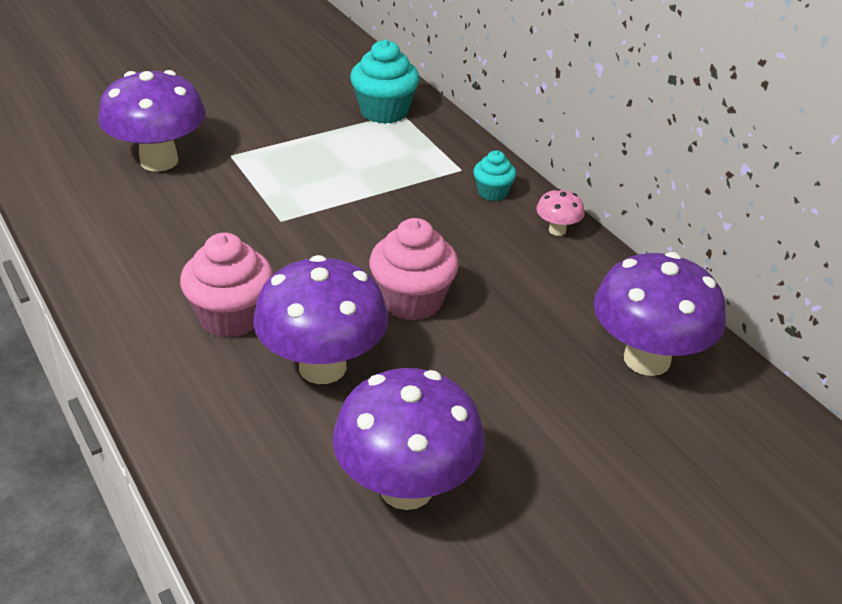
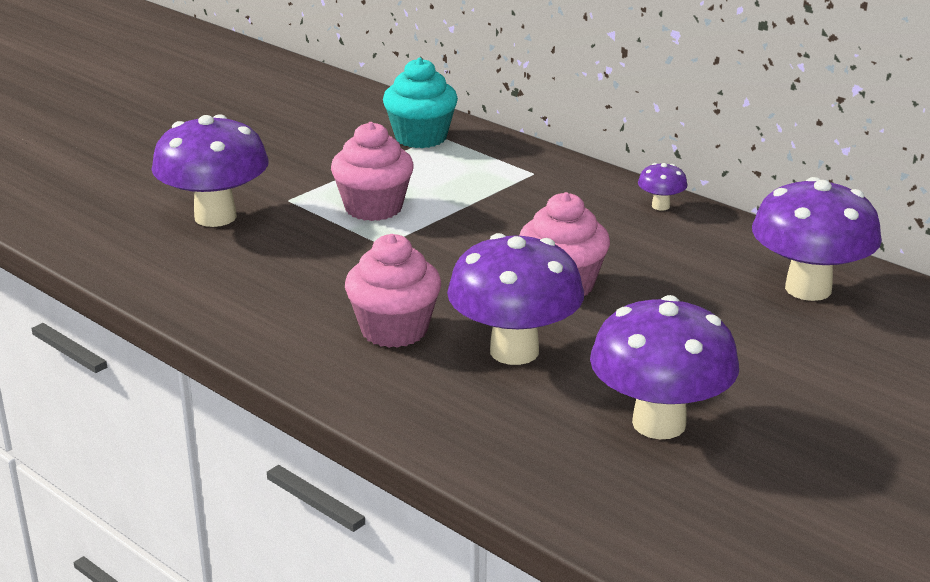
camera: 15 degrees left, 10 degrees down
(297, 179) = (373, 208): none -> pink cupcake
(492, 192) = (578, 186): turquoise cupcake -> none
(557, 230) = (660, 206): pink mushroom -> purple mushroom

